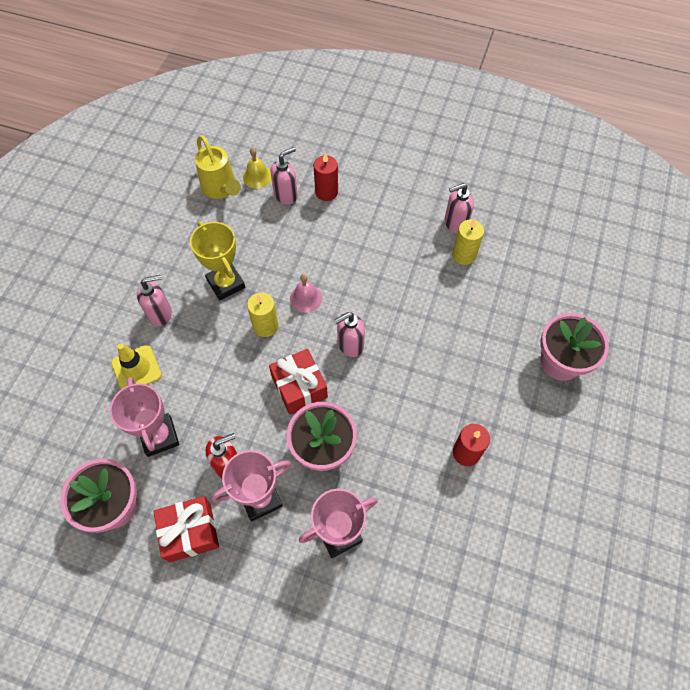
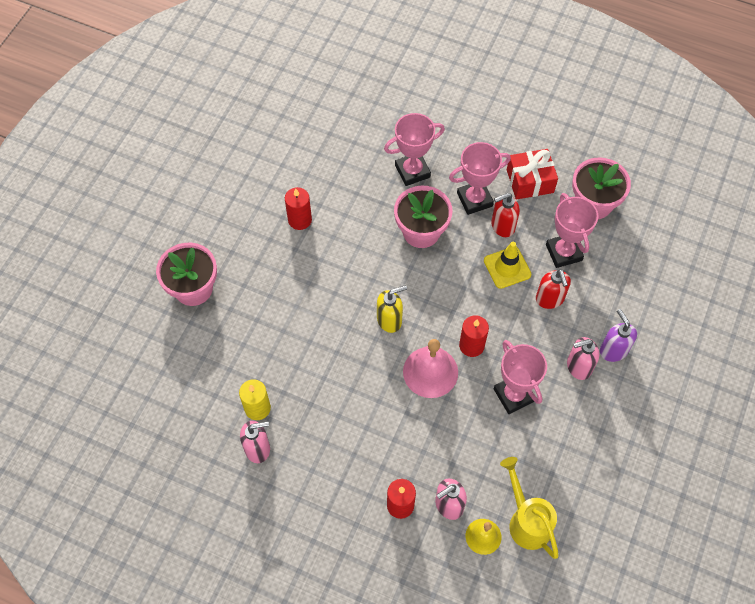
camera: 175 degrees left, 0 degrees up
(122, 332) = (613, 350): none -> purple soap dispenser
(136, 369) = (593, 313): yellow traffic cone -> yellow traffic cone (507, 267)
(181, 380) = (550, 299): none -> red soap dispenser
(226, 283) = (513, 395): yellow trophy -> pink trophy
(265, 326) = (471, 345): yellow candle -> red candle
(299, 387) = (440, 284): red gift -> none
(306, 298) = (430, 372): pink bell -> pink bell, size x1.66
(350, 345) = (389, 320): pink soap dispenser -> yellow soap dispenser

